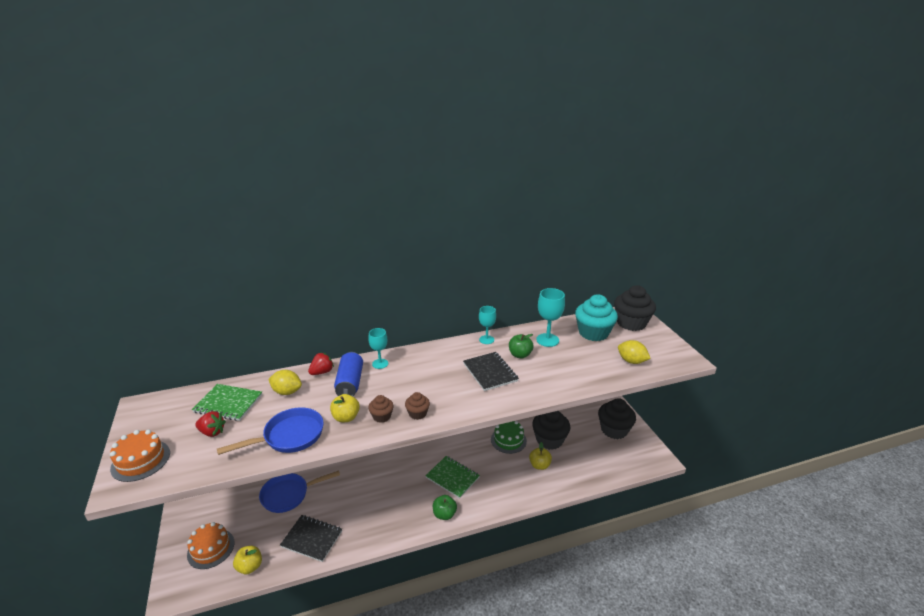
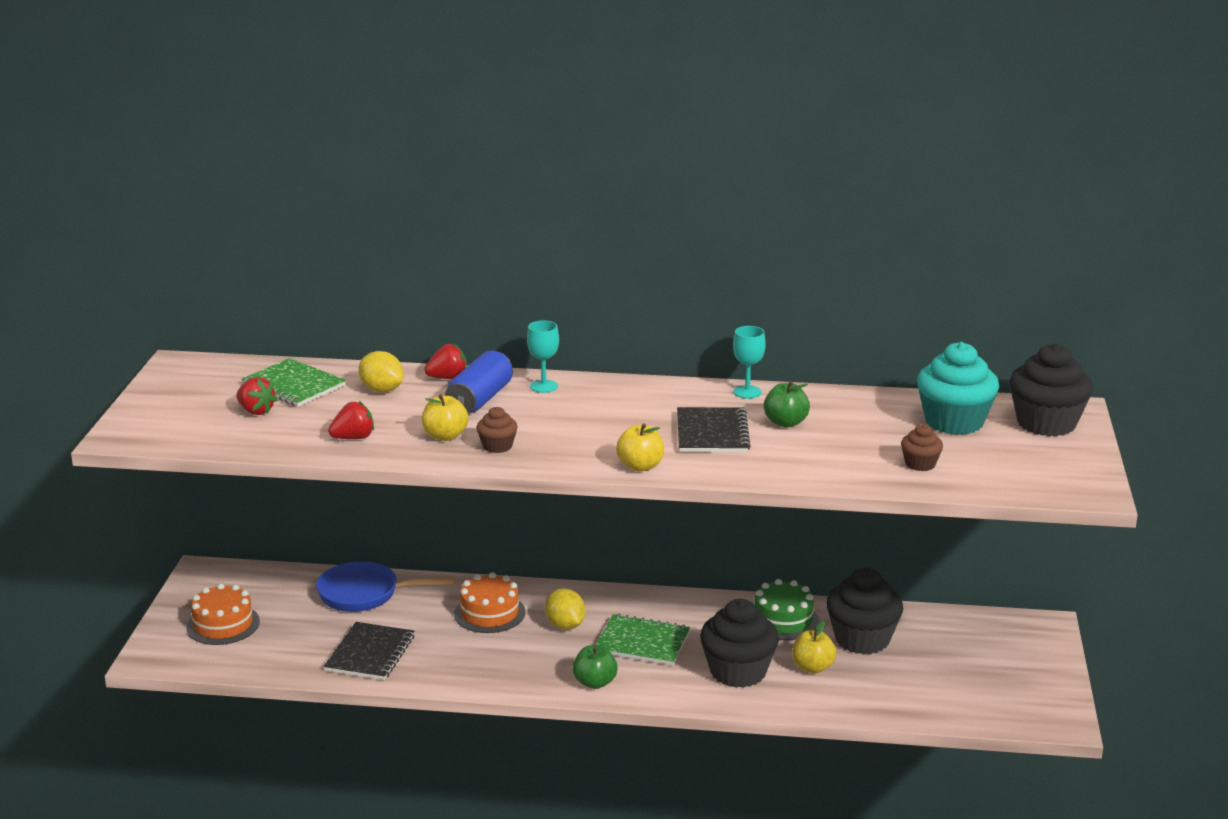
camera: 25 degrees right, 5 degrees down
(140, 460) = (154, 419): orange cake -> orange cake (489, 613)
(250, 567) = (266, 659): yellow apple -> yellow apple (640, 466)
(289, 436) = (353, 438): blue pan -> red strawberry
(312, 539) = (370, 653): black notebook -> black notebook turned 60 degrees clockwise
(417, 413) = (553, 455): brown cupcake -> brown cupcake (920, 464)
(452, 477) = (642, 642): green notebook -> green notebook turned 45 degrees counterclockwise
(547, 340) = (856, 414): turquoise goblet -> none
(614, 430) = (1006, 658): black cupcake -> black cupcake (738, 671)
(631, 361) = (980, 472): yellow lemon -> yellow lemon (565, 625)

